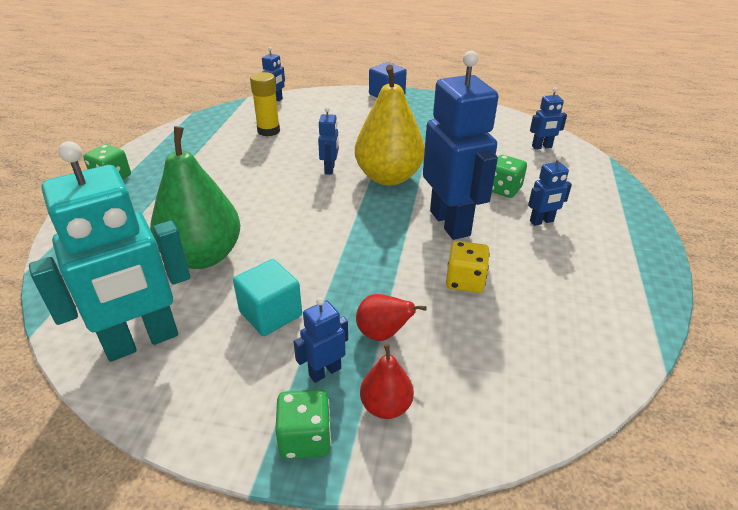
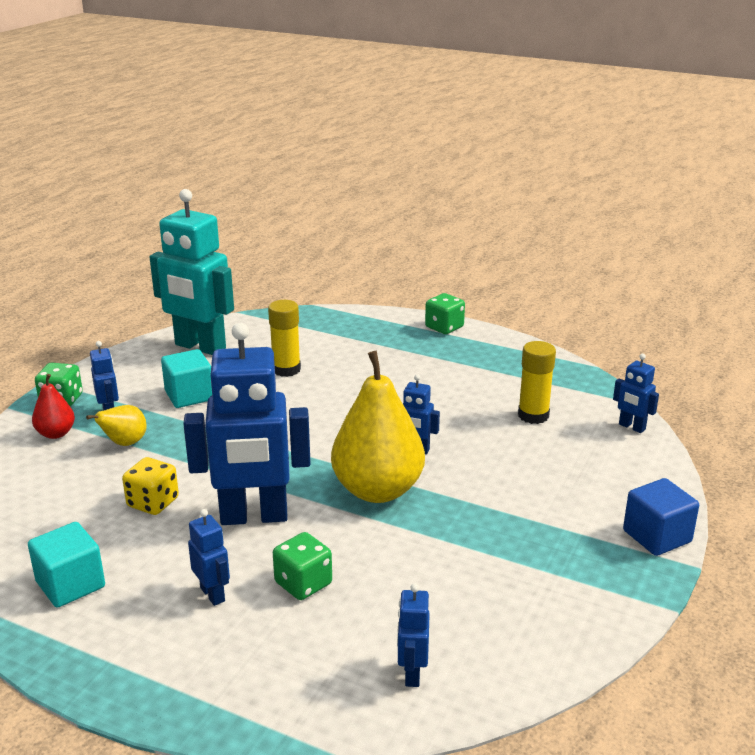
camera: 105 degrees right, 10 degrees down
(142, 341) = (200, 347): turquoise robot -> turquoise robot turned 45 degrees counterclockwise
(203, 256) = (286, 369): green pear -> yellow glue stick
(382, 334) = (124, 443): red pear -> yellow pear
(541, 221) = (213, 594): blue robot -> blue robot turned 150 degrees clockwise
(590, 293) = (70, 584): none -> turquoise cube

